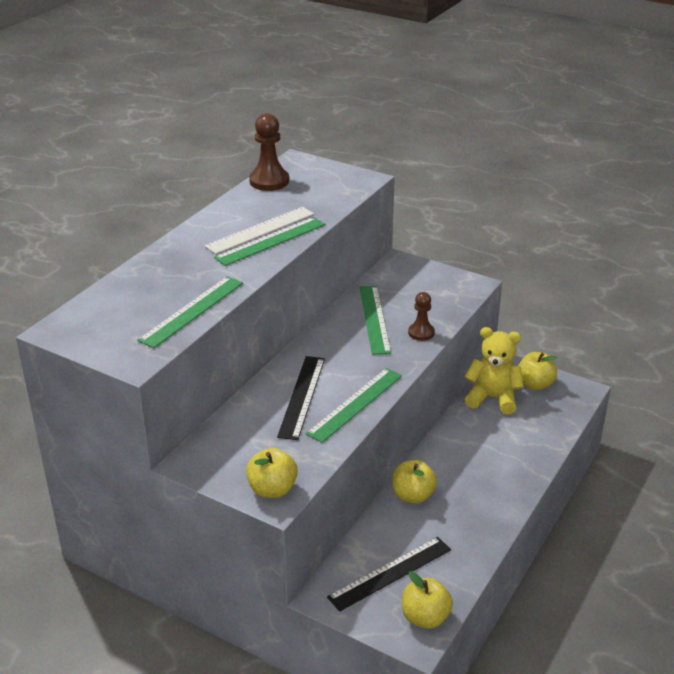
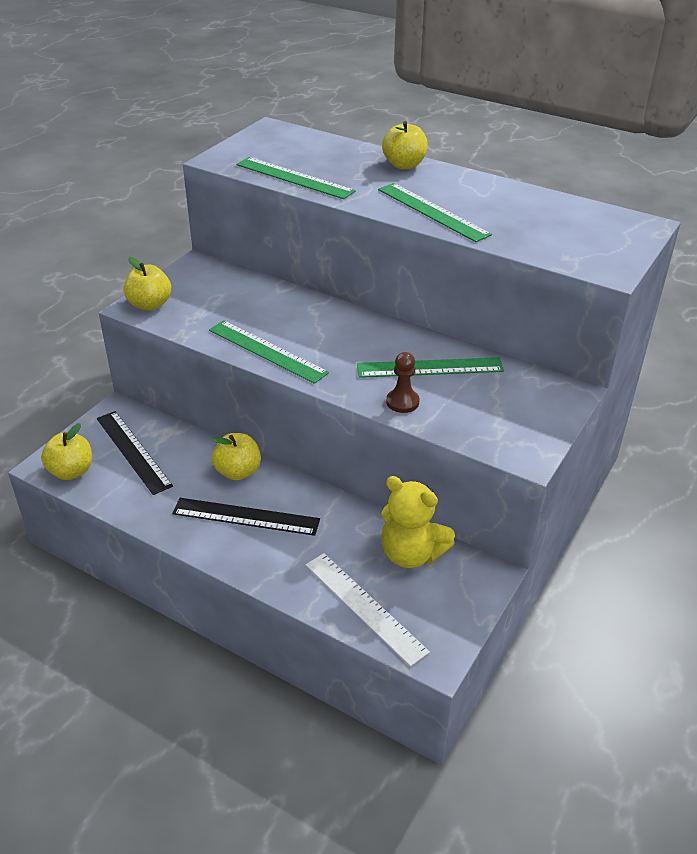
camera: 90 degrees right, 5 degrees up
(260, 230) = (456, 206): white ruler -> white ruler (364, 607)
(269, 181) = (578, 209): brown pawn -> none
(302, 396) = (283, 319): black ruler -> black ruler (246, 516)
(492, 398) = (411, 554): yellow teddy bear -> yellow teddy bear turned 105 degrees clockwise
(535, 384) = (445, 602): yellow apple -> yellow apple (404, 165)

